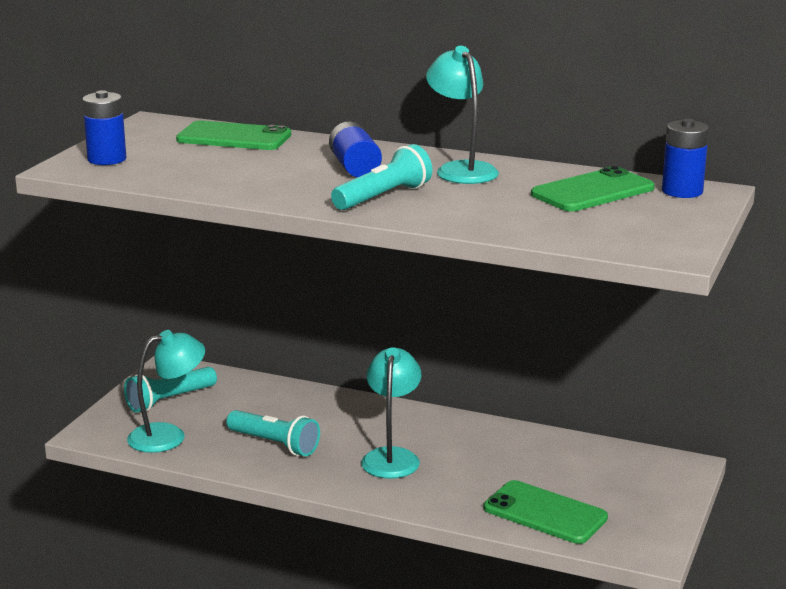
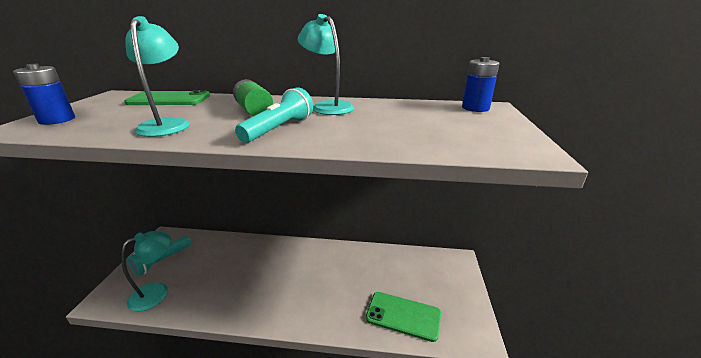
camera: 15 degrees left, 5 degrees up
(275, 444) = (227, 287): turquoise flashlight -> none
(355, 167) = (254, 110): blue battery -> green battery
(392, 457) = (300, 284): turquoise lamp -> turquoise lamp (167, 124)
(592, 191) = (422, 113): green phone -> none

